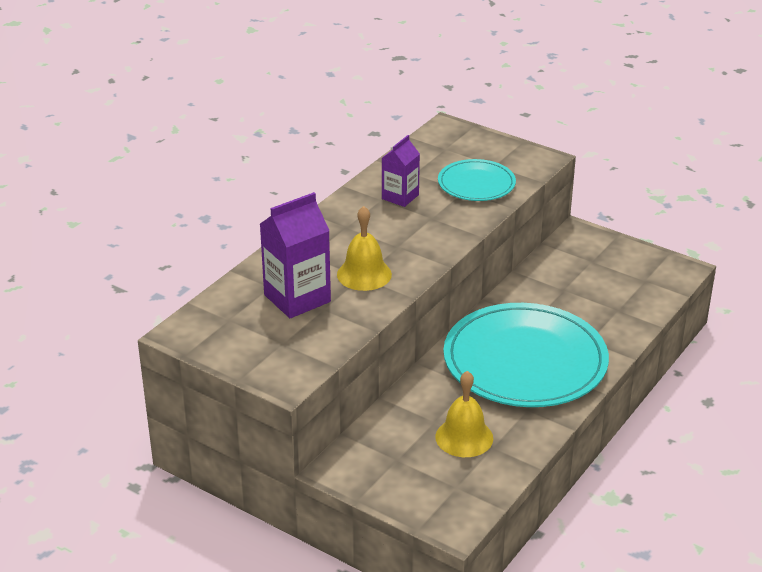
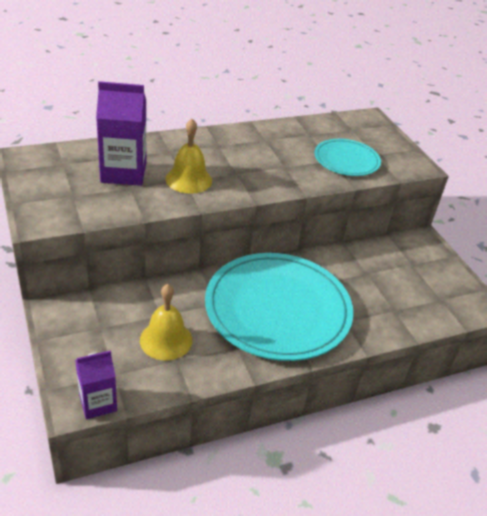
camera: 30 degrees right, 5 degrees up
(400, 197) = (280, 144): purple carton -> purple carton (98, 403)

